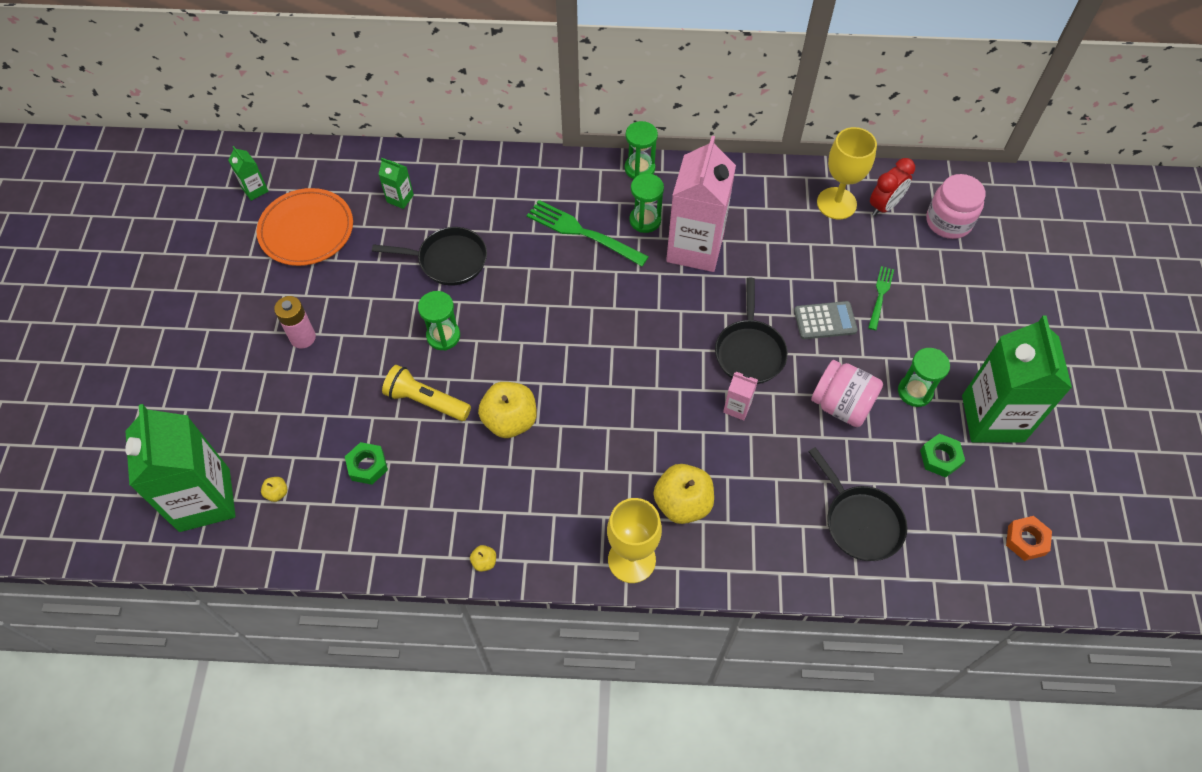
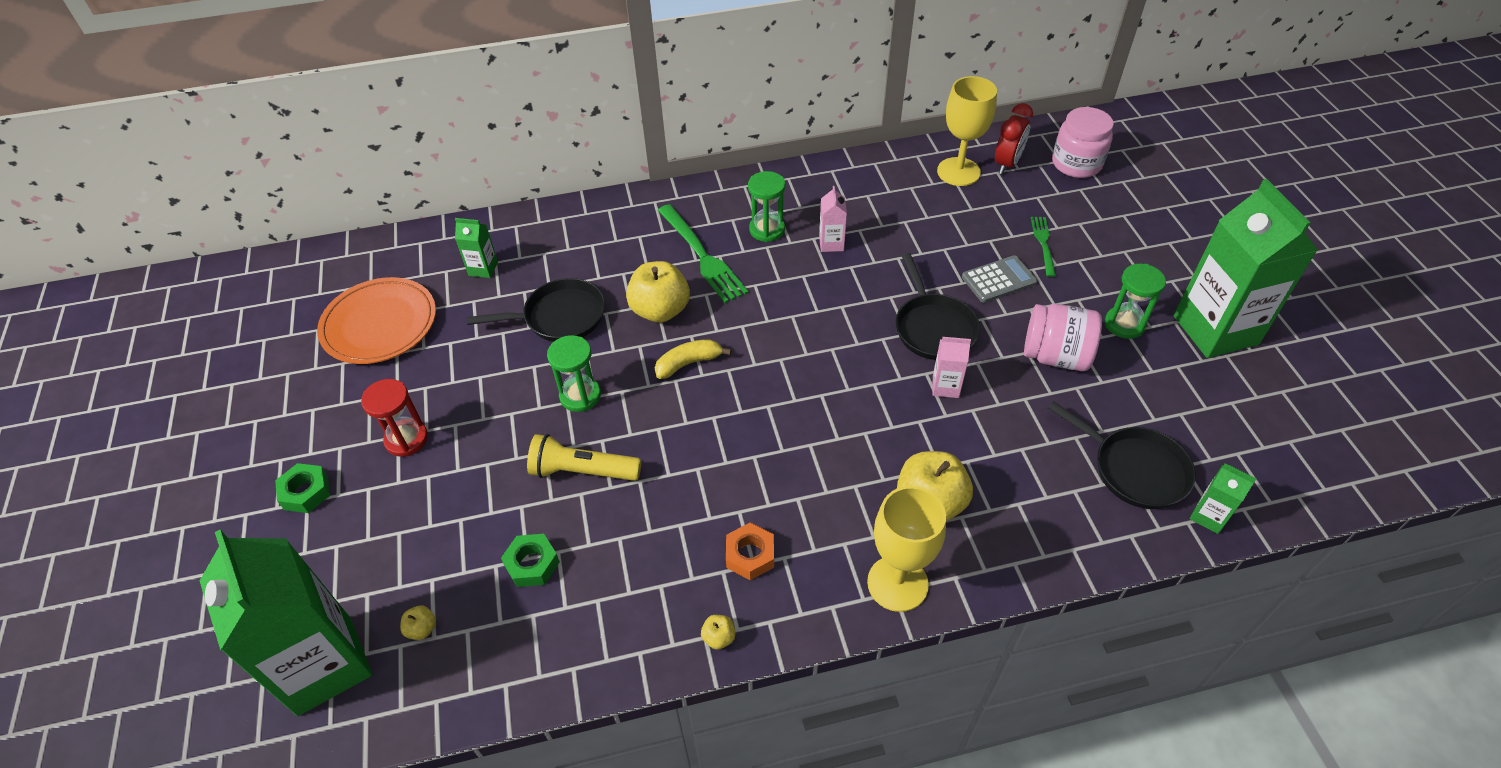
camera: 15 degrees left, 10 degrees down
(255, 190) = (305, 297): green carton -> green carton (1208, 516)
(303, 338) = (406, 439): pink battery -> red hourglass
(510, 420) = (692, 466): yellow apple -> yellow apple (660, 310)
(537, 330) = (688, 363): none -> yellow banana
(582, 232) = (703, 256): green fork -> green fork turned 135 degrees counterclockwise
(639, 168) = (741, 184): green hourglass -> none
(695, 248) = (831, 243): pink carton -> pink carton, size x0.42
(940, 458) = (1183, 382): green nut -> green nut (306, 492)
(1026, 540) = (1315, 440): orange nut -> orange nut (750, 555)

